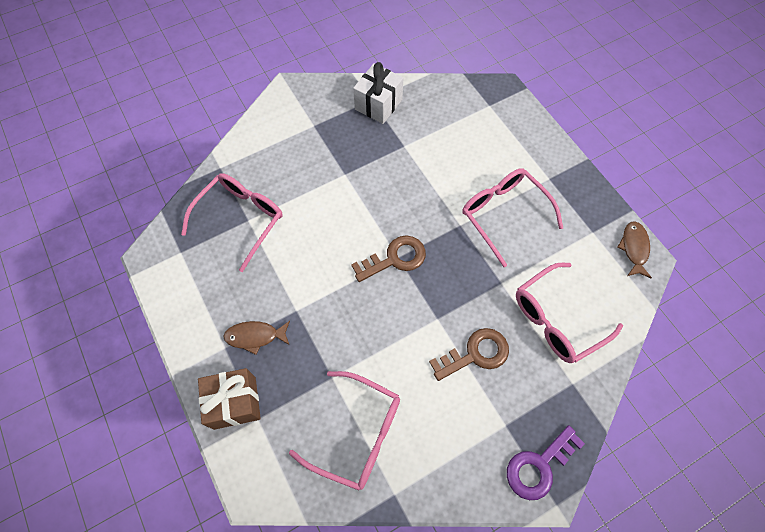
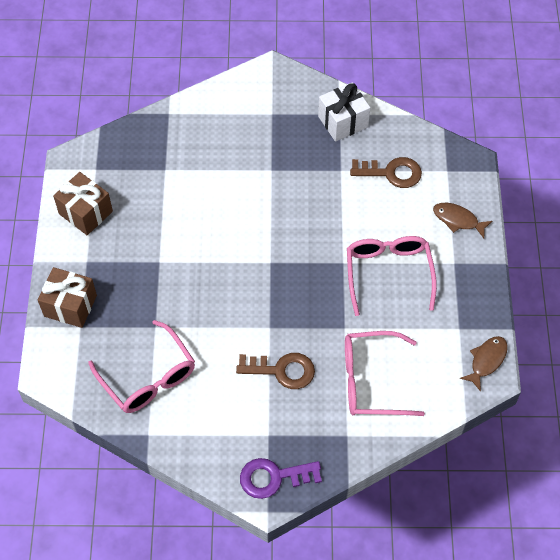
camera: 30 degrees right, 5 degrees down
(195, 299) = (85, 212): none -> brown gift
(240, 219) = (159, 166): pink glasses -> none
(255, 336) = (115, 265): brown fish -> brown fish (458, 220)
(395, 258) = (267, 262): brown key -> brown key (391, 173)

